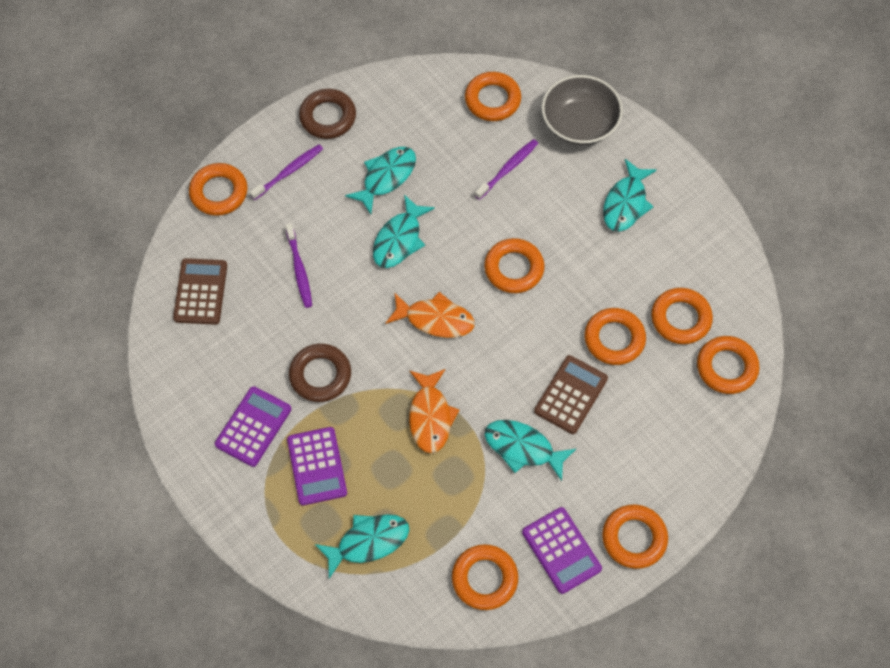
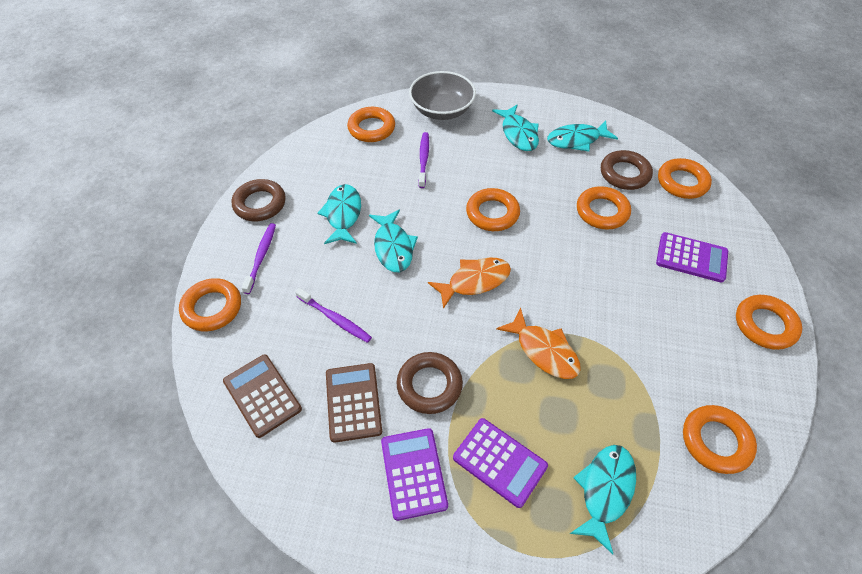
camera: 40 degrees left, 10 degrees down
(523, 448) = (629, 322): turquoise fish -> turquoise fish (576, 140)
(561, 550) = (736, 372): purple calculator -> purple calculator (691, 257)
(570, 395) = (617, 264): brown calculator -> brown calculator (353, 402)
(680, 318) = (624, 174): orange ring -> brown ring

